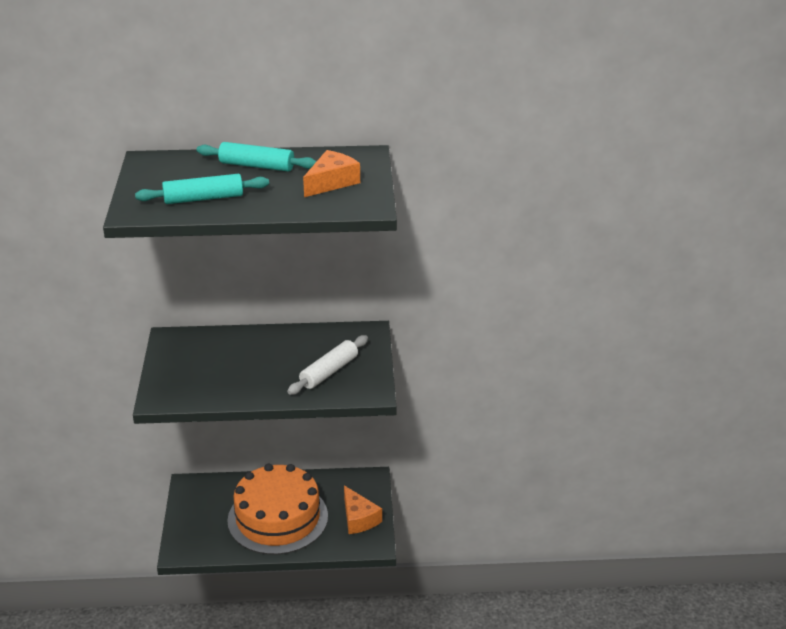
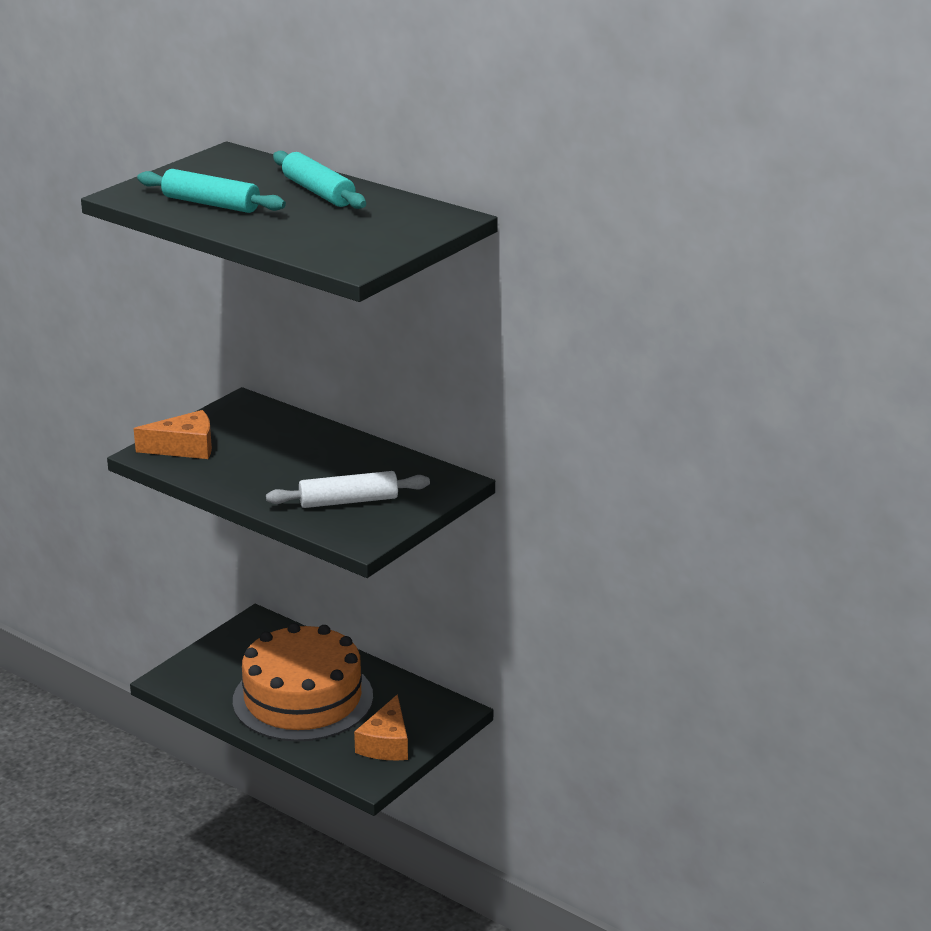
camera: 40 degrees right, 5 degrees down
(331, 182) = (361, 231): orange cheese -> orange cheese (185, 448)

